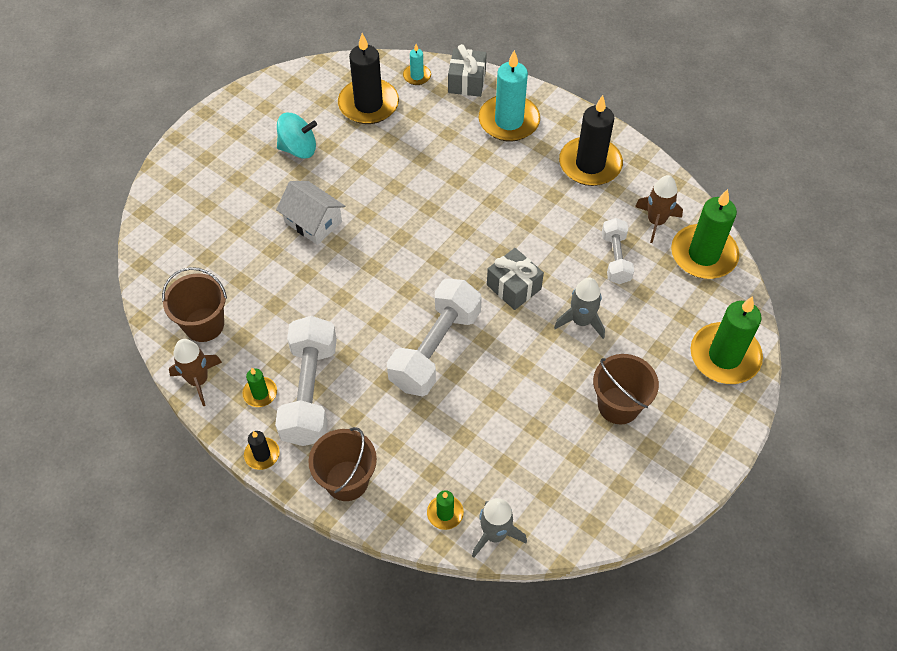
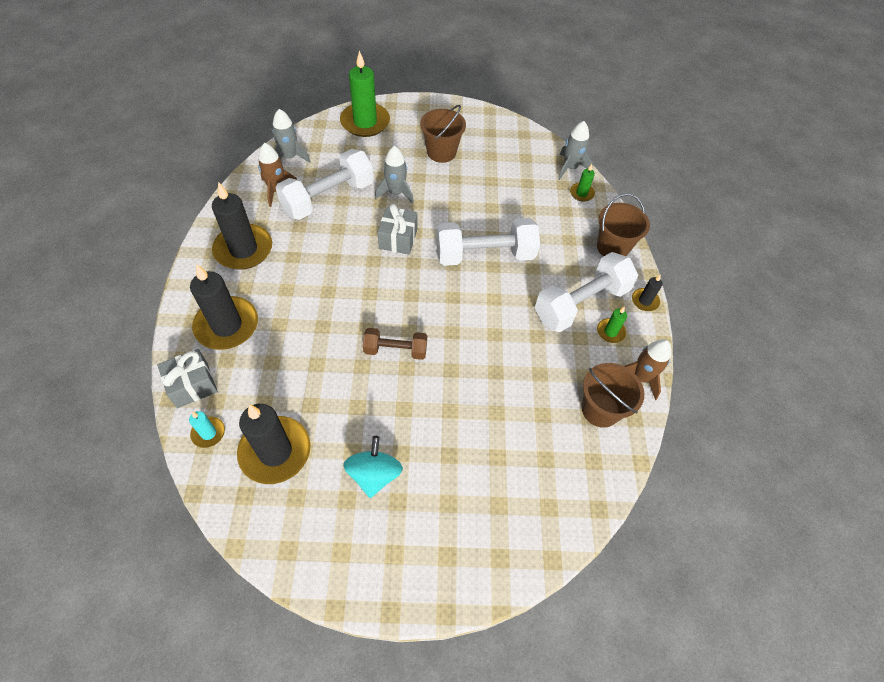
camera: 130 degrees left, 0 degrees up
(298, 148) = (374, 474): turquoise spinning top -> turquoise spinning top turned 45 degrees clockwise
(313, 222) = (445, 402): white house -> none
(389, 216) = (395, 350): none -> brown dumbbell
(509, 121) = (227, 325): turquoise candle -> black candle
(615, 258) = (328, 198): white dumbbell -> white dumbbell, size x1.75
(703, 254) = (290, 157): green candle -> grey rocket

